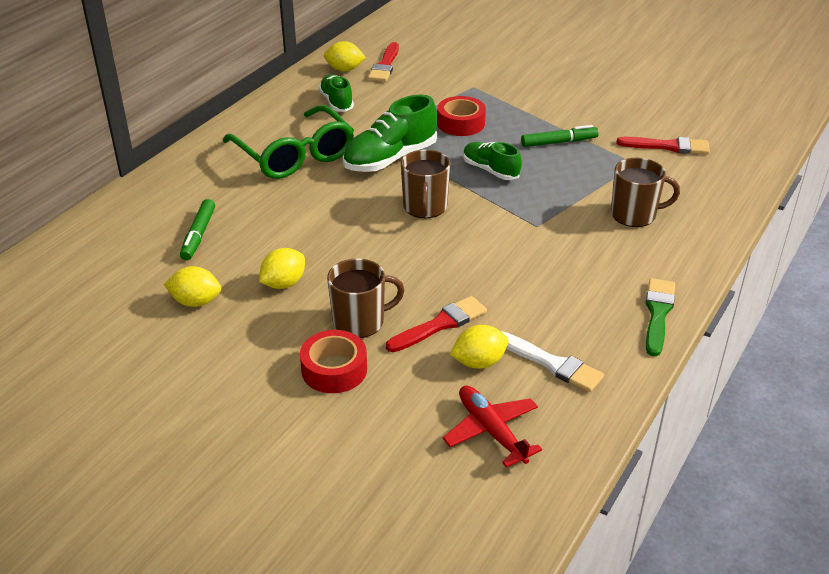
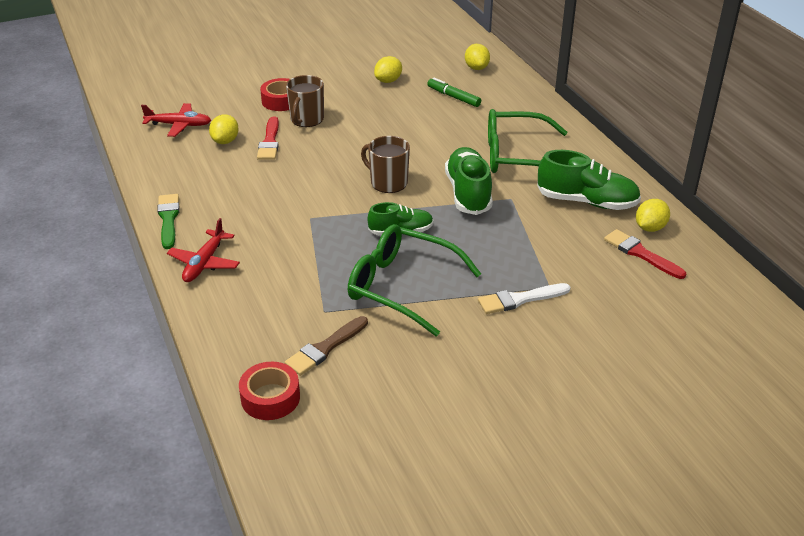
camera: 125 degrees right, 0 degrees up
(283, 283) = (371, 108): yellow lemon -> yellow lemon (476, 68)
(336, 102) = (587, 202): green shoe -> green shoe, size x1.61
(461, 123) = (488, 249): red tape -> red tape (270, 397)
(552, 364) = (190, 162): white brush -> white brush (519, 299)
(559, 142) = (402, 287): green marker -> green glasses
(634, 215) = (265, 269): brown mug -> none
(658, 313) = (168, 219): green brush -> green brush turned 150 degrees counterclockwise
(668, 146) = (325, 348): red brush -> brown brush
(676, 251) = (204, 263): none -> red plane

